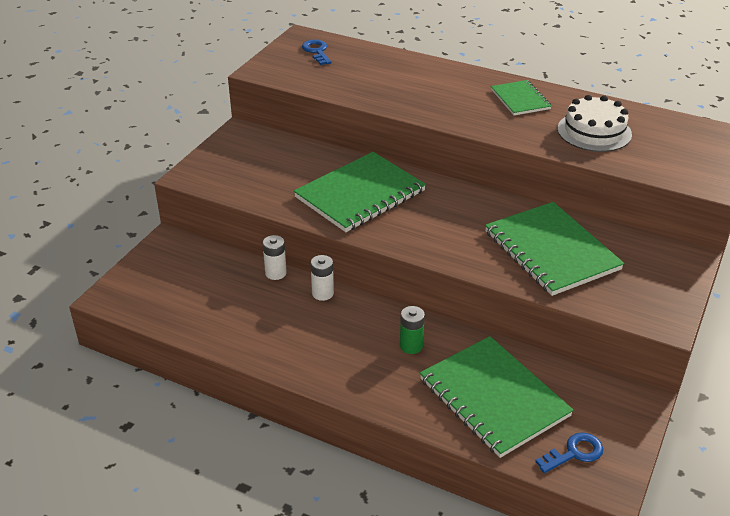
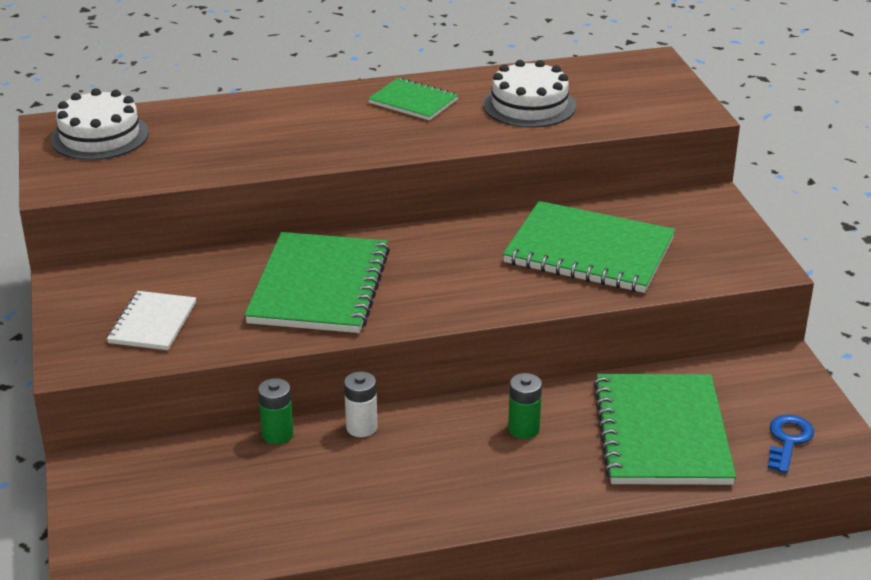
camera: 40 degrees left, 5 degrees down
(251, 173) = (153, 323): none -> white notebook
(275, 273) = (277, 434): white battery -> green battery
(316, 51) = (100, 136): blue key -> white cake
(494, 397) = (662, 433): green notebook -> green notebook turned 75 degrees clockwise

